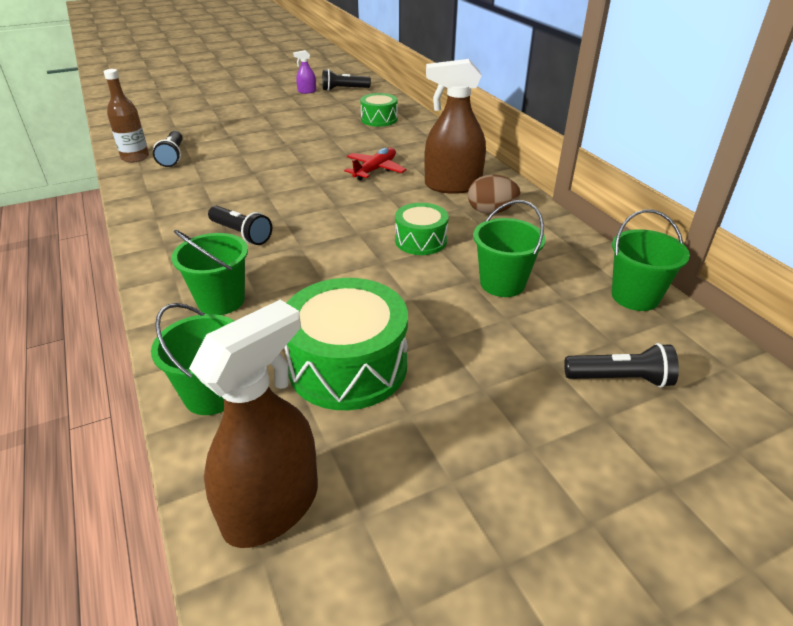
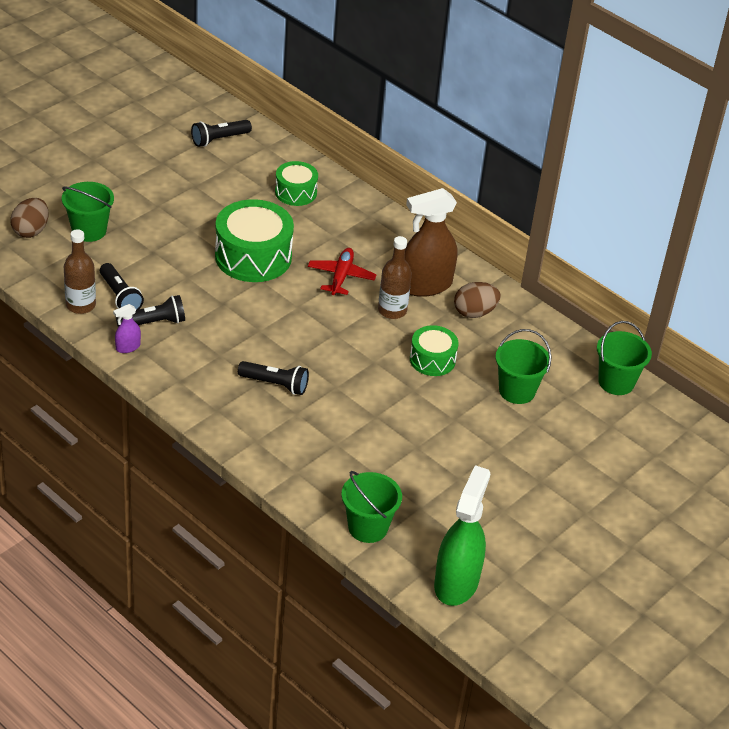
camera: 25 degrees left, 5 degrees up
(153, 115) = (31, 230): none -> brown egg
(221, 300) = (313, 454): green bucket -> green bucket (89, 230)
(272, 507) = (456, 582): brown spray bottle -> green spray bottle
(307, 91) = (177, 151): purple spray bottle -> purple spray bottle (128, 347)
(348, 365) = (443, 486): green drum -> green drum (253, 256)
(406, 198) = (392, 310): none -> brown bottle
(620, 379) = (623, 454): black flashlight -> black flashlight (153, 322)

